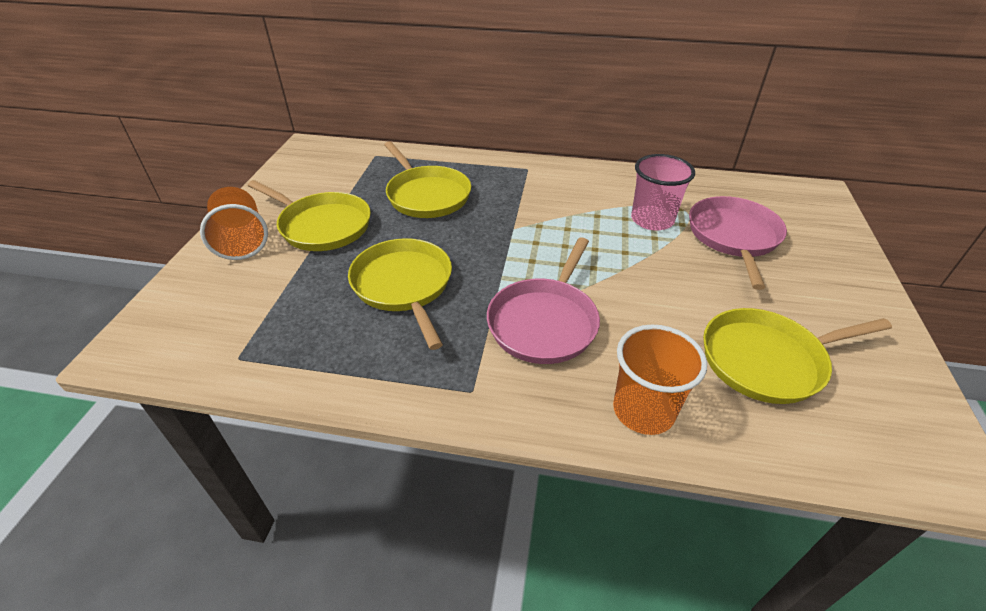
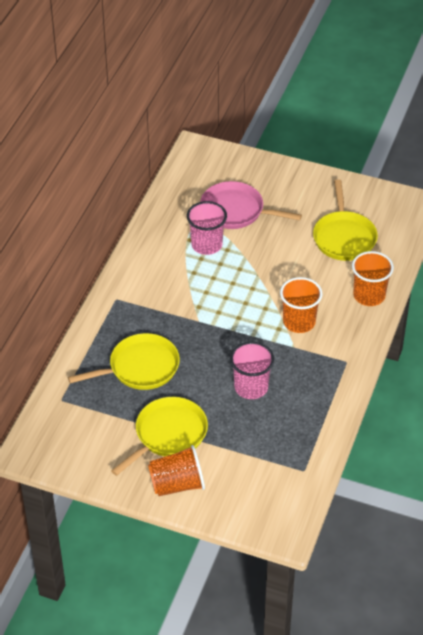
camera: 80 degrees left, 5 degrees up
(403, 285) = (251, 387): yellow pan -> pink cup
(544, 322) = (299, 322): pink pan -> orange cup

